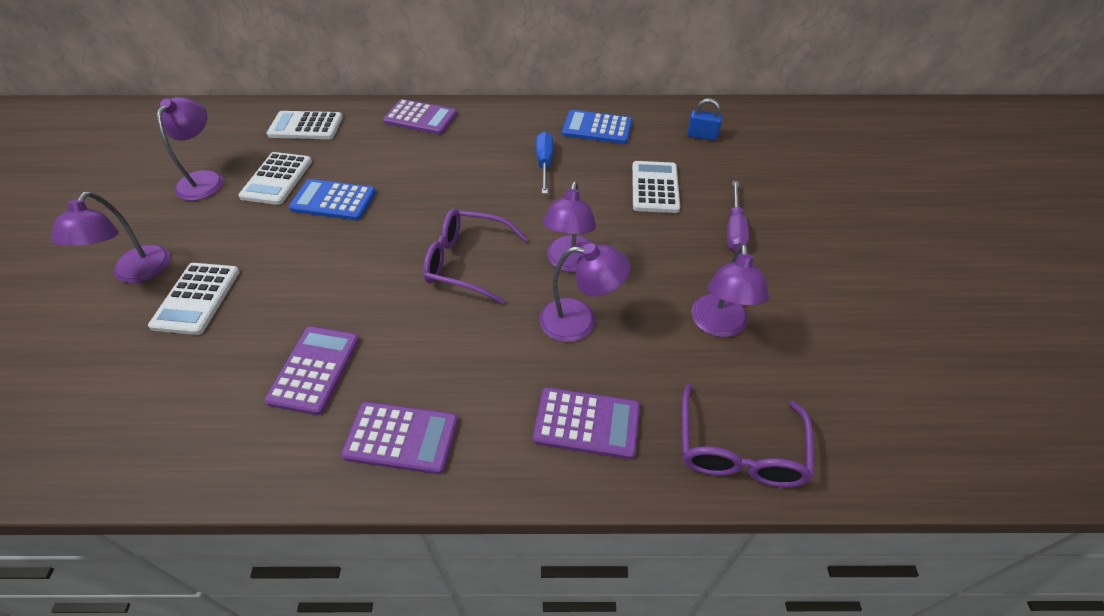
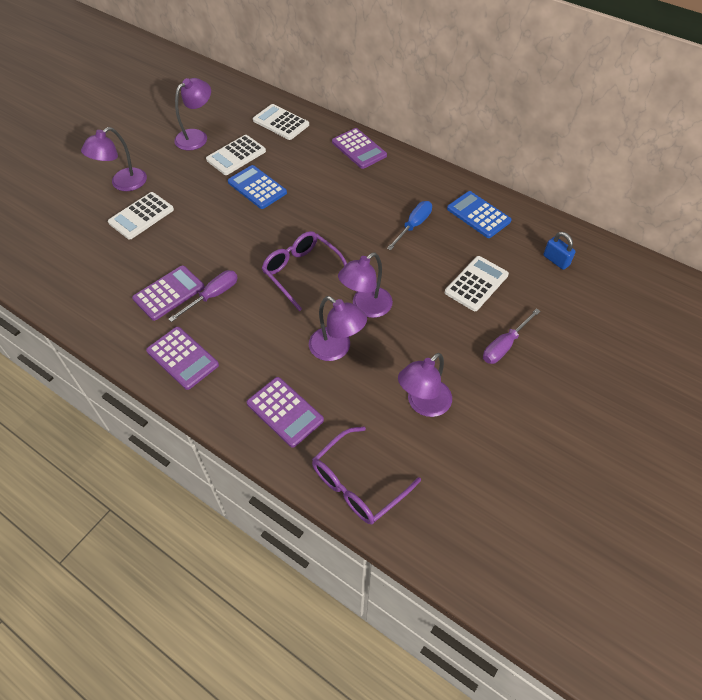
camera: 35 degrees right, 5 degrees up
(378, 342) = (213, 296): none -> purple screwdriver

